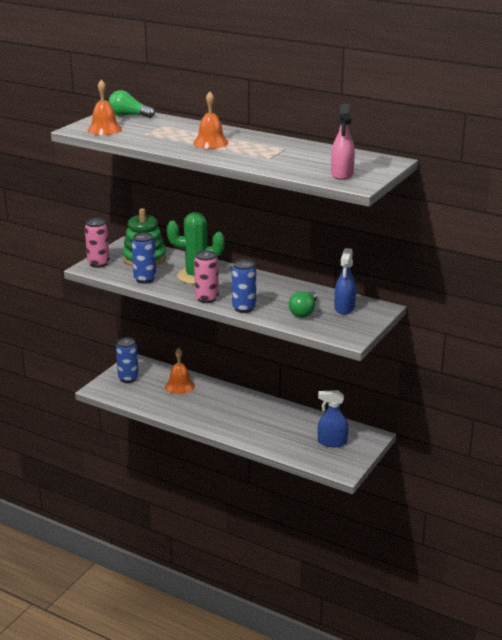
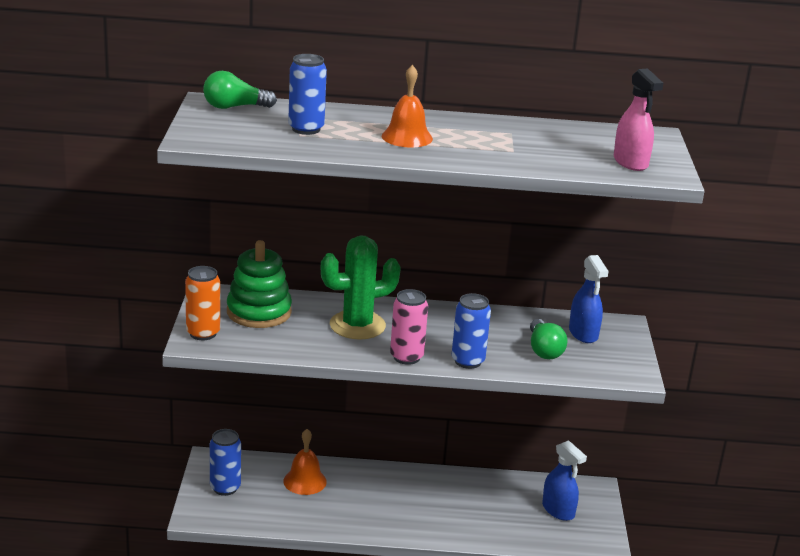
camera: 30 degrees left, 0 degrees up
(98, 263) = (203, 333): pink can -> orange can
(104, 129) = (232, 135): orange bell -> none
(145, 279) = (294, 345): blue can -> blue can (306, 129)
(332, 442) = (558, 510): blue spray bottle -> blue spray bottle turned 105 degrees counterclockwise

